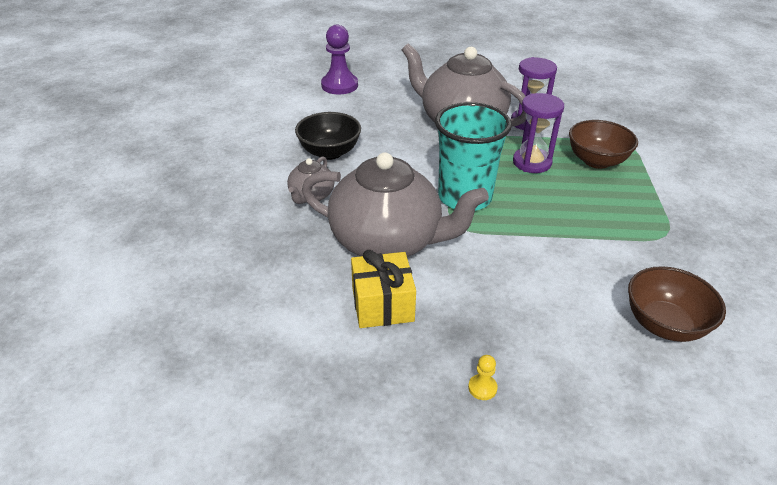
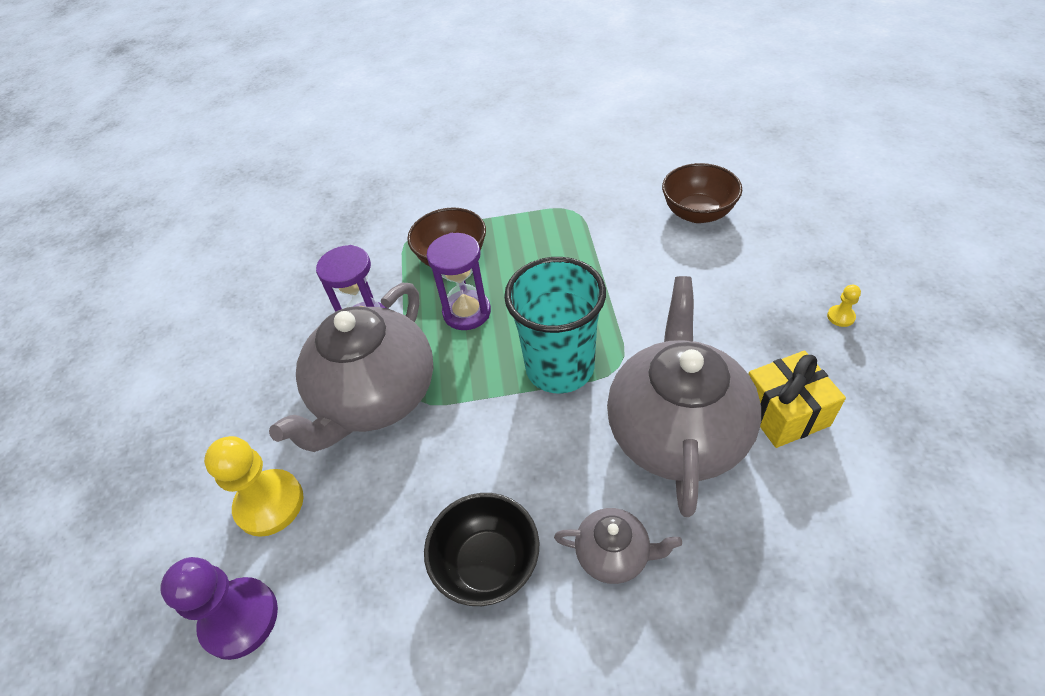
camera: 95 degrees left, 10 degrees up
(398, 91) = (270, 504): none -> yellow pawn

